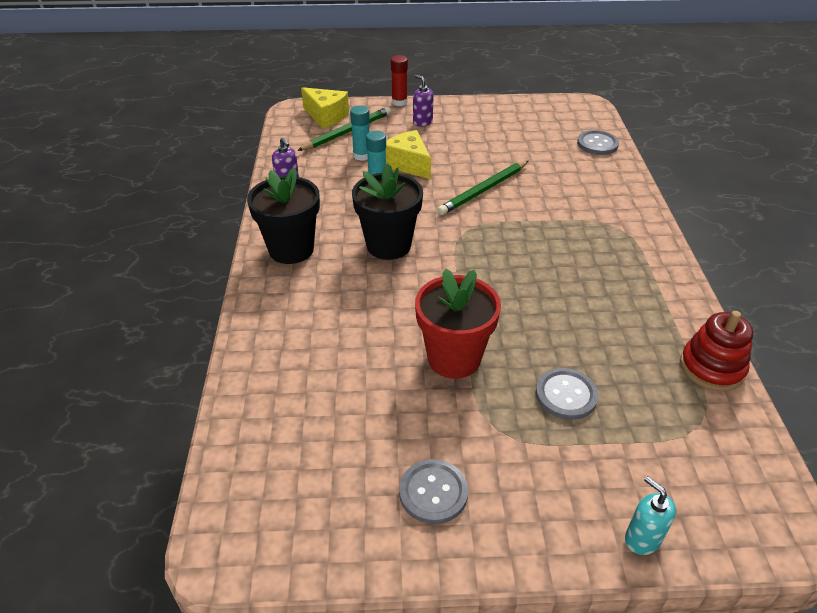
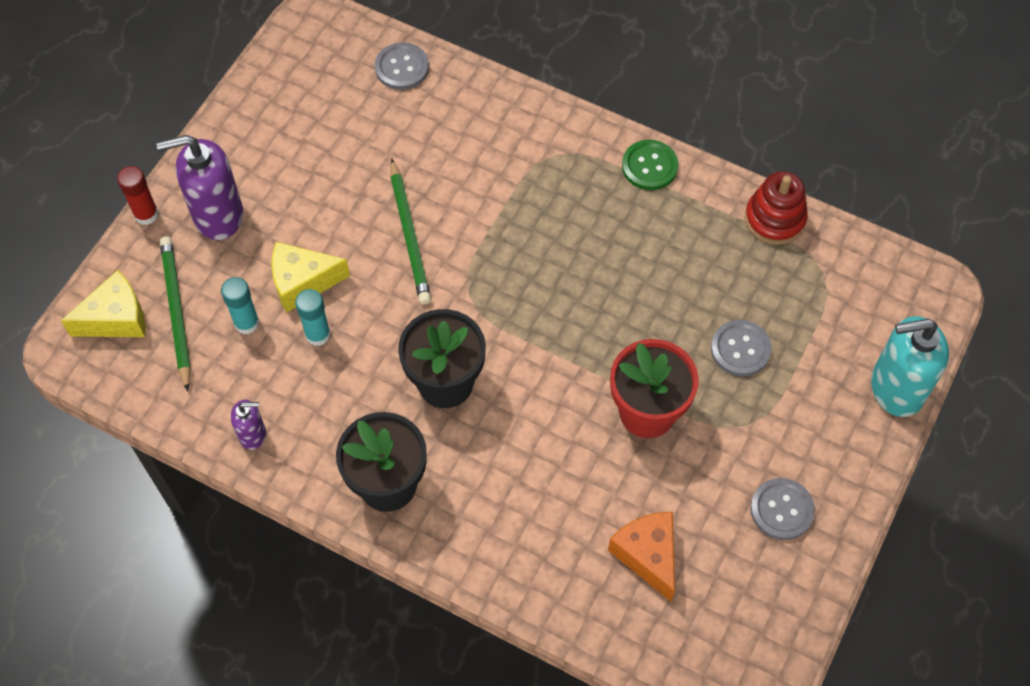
camera: 60 degrees left, 20 degrees up
(323, 411) = (648, 555): none -> orange cheese
(422, 122) = (218, 215): purple soap dispenser -> purple soap dispenser, size x1.96
(642, 539) = (896, 388): turquoise soap dispenser -> turquoise soap dispenser, size x1.96
(666, 275) = (649, 166): none -> green button

